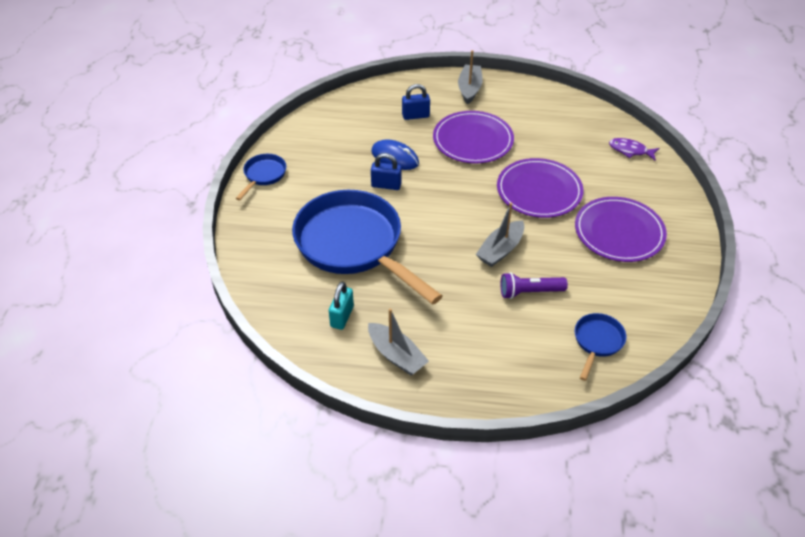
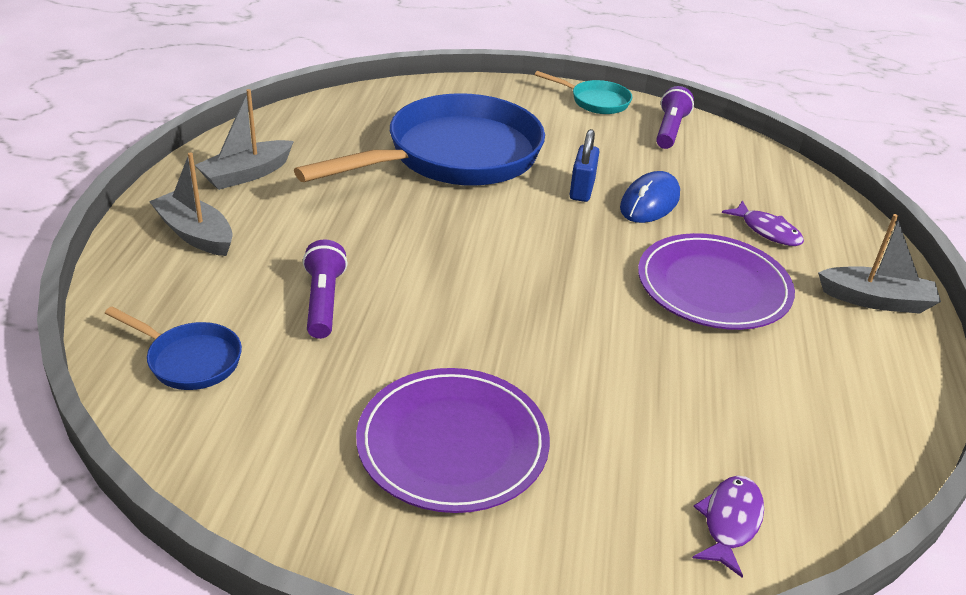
camera: 90 degrees right, 10 degrees down
(263, 175) = (595, 101): blue pan -> turquoise pan
(302, 143) = (670, 130): none -> purple flashlight
(342, 317) = (326, 142): turquoise padlock -> none
(415, 116) = (767, 231): blue padlock -> purple fish
(500, 250) = (425, 283): grey boat -> grey boat (195, 234)
(539, 191) = (575, 349): purple plate -> none

